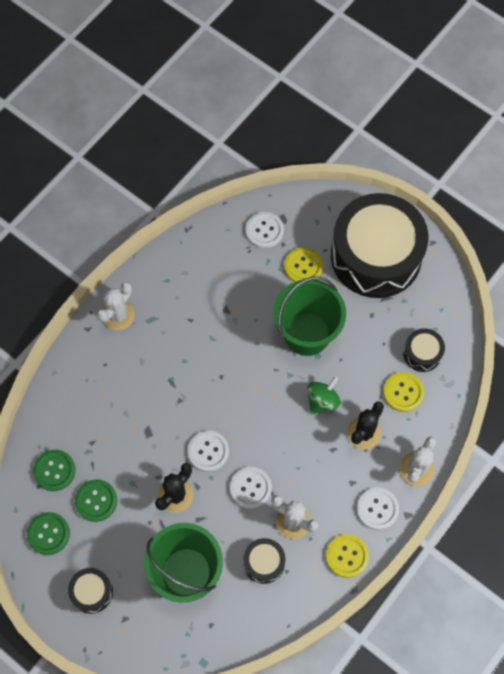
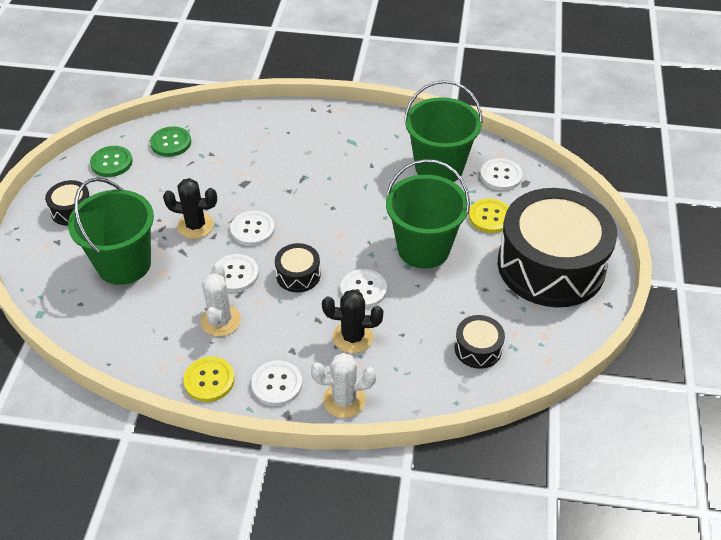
camera: 60 degrees right, 20 degrees down
(96, 501) = (159, 178): green button -> none
(118, 315) = (339, 121): white cactus -> none
(226, 270) = (439, 167): none -> green bucket
(264, 562) = (165, 316): black drum -> black drum (298, 275)
(322, 400) = (363, 289): green spinning top -> white button
(403, 392) = (422, 351): yellow button -> none

